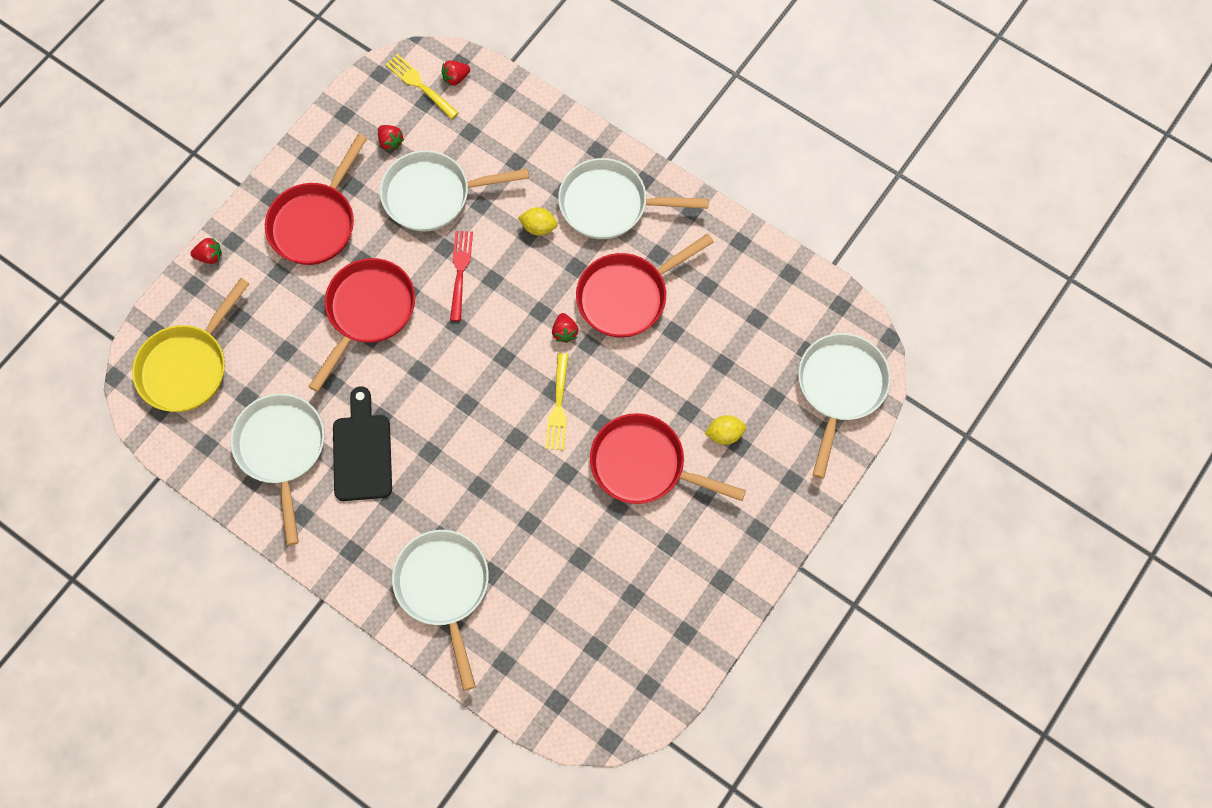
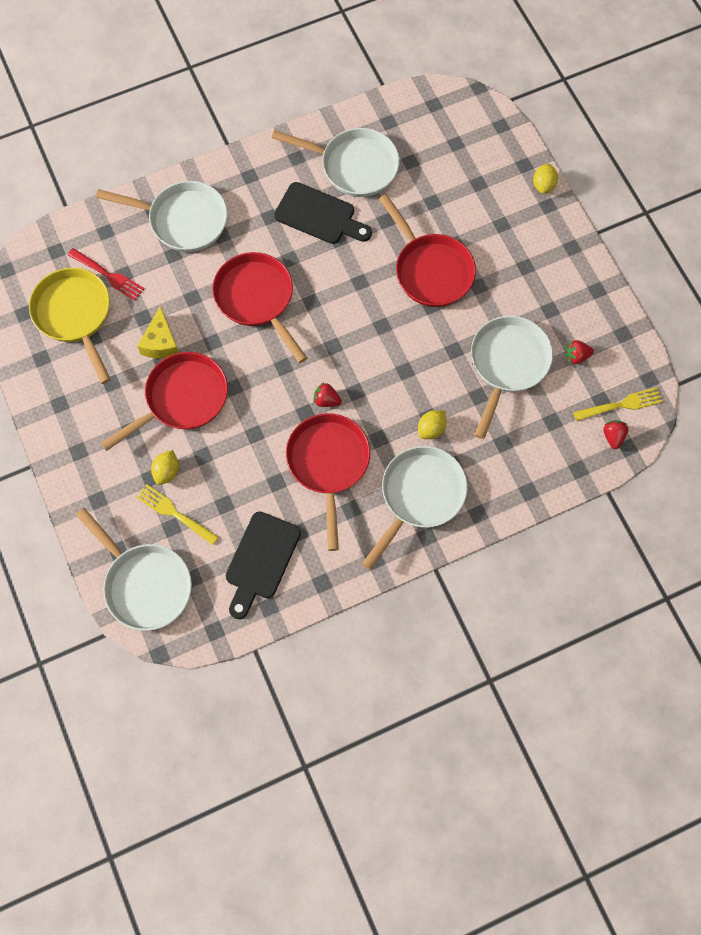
camera: 120 degrees right, 0 degrees up
(188, 366) = (458, 135): yellow pan -> yellow pan (75, 315)
(210, 256) = (543, 185): red strawberry -> yellow lemon
(316, 222) = (531, 269): red pan -> red pan (257, 299)
(460, 272) = (425, 351): red fork -> red fork (107, 275)
(558, 405) = (269, 364): yellow fork -> yellow fork (175, 513)
(597, 522) = (161, 342): none -> yellow cheese
(753, 303) = (261, 560): none -> black cutting board

